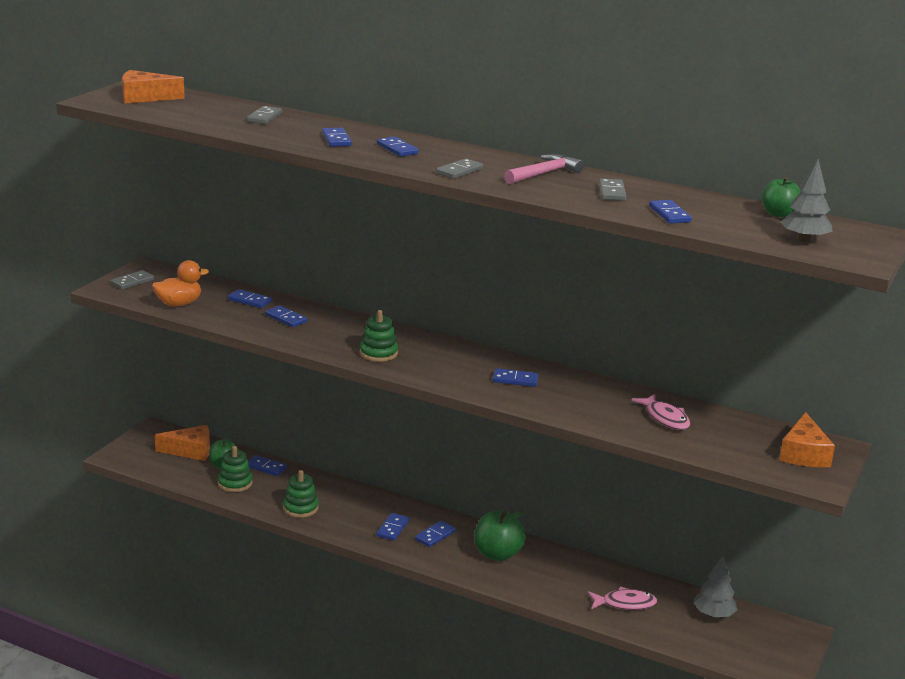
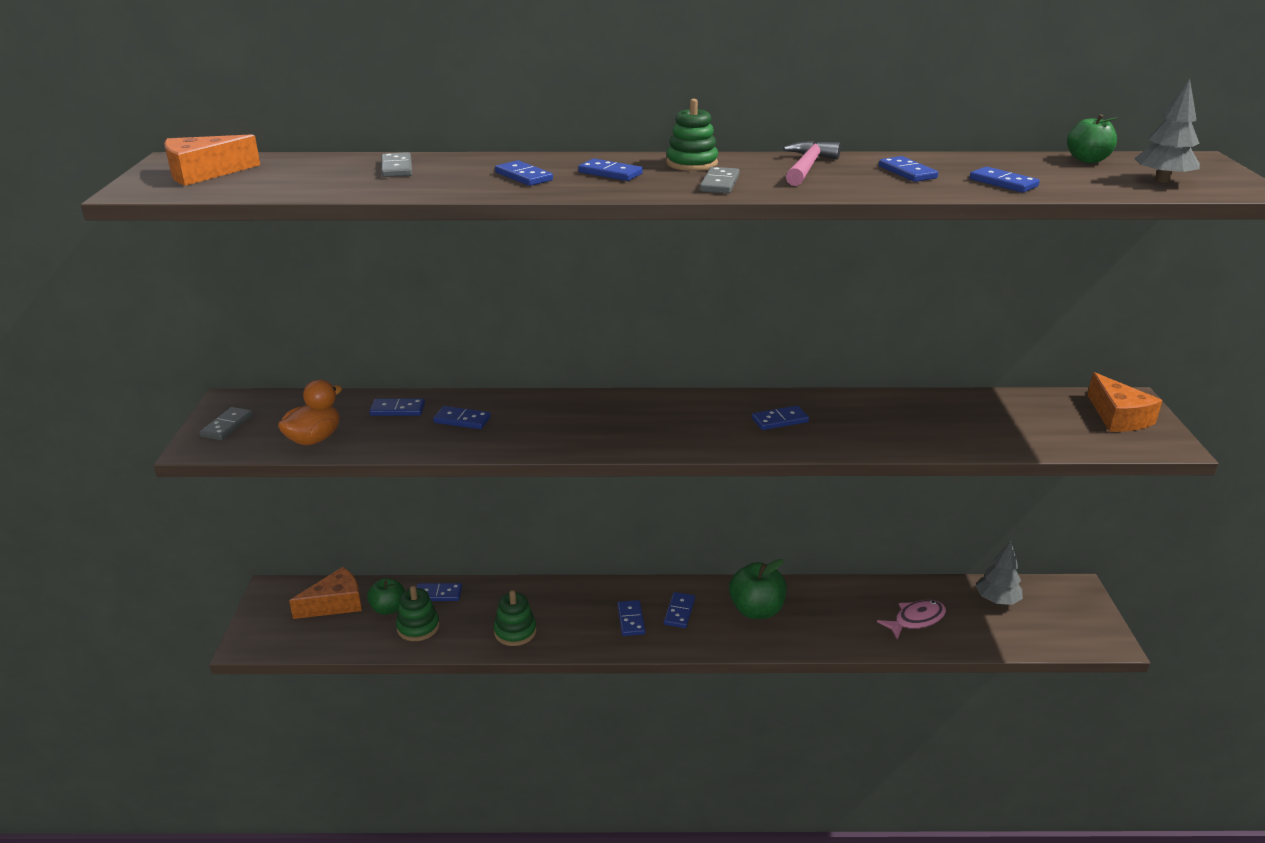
camera: 25 degrees left, 5 degrees up
(378, 353) = (609, 433): green stacking toy -> green stacking toy (692, 163)
(612, 192) = (907, 172): grey domino -> blue domino
(665, 418) = (963, 418): pink fish -> none

